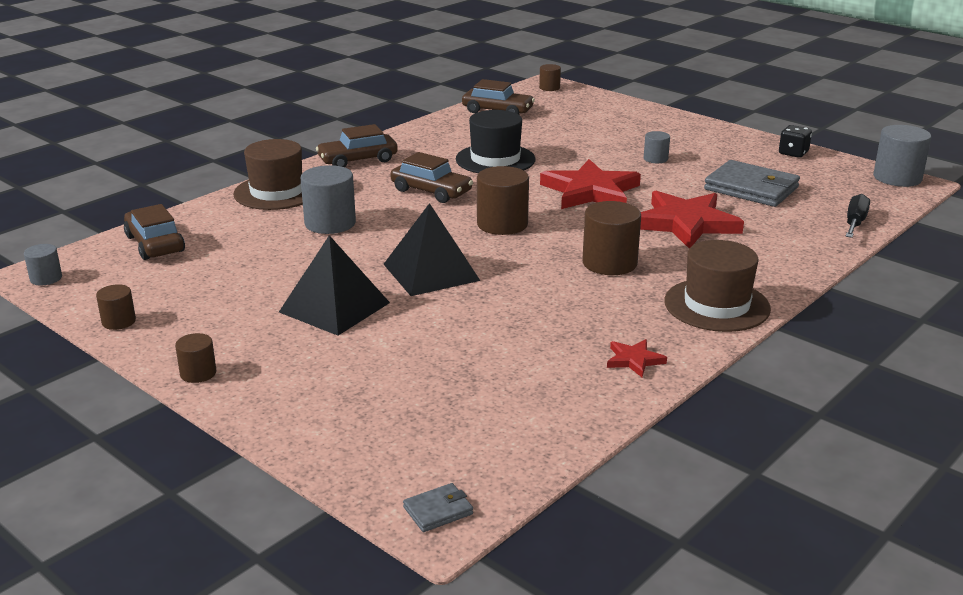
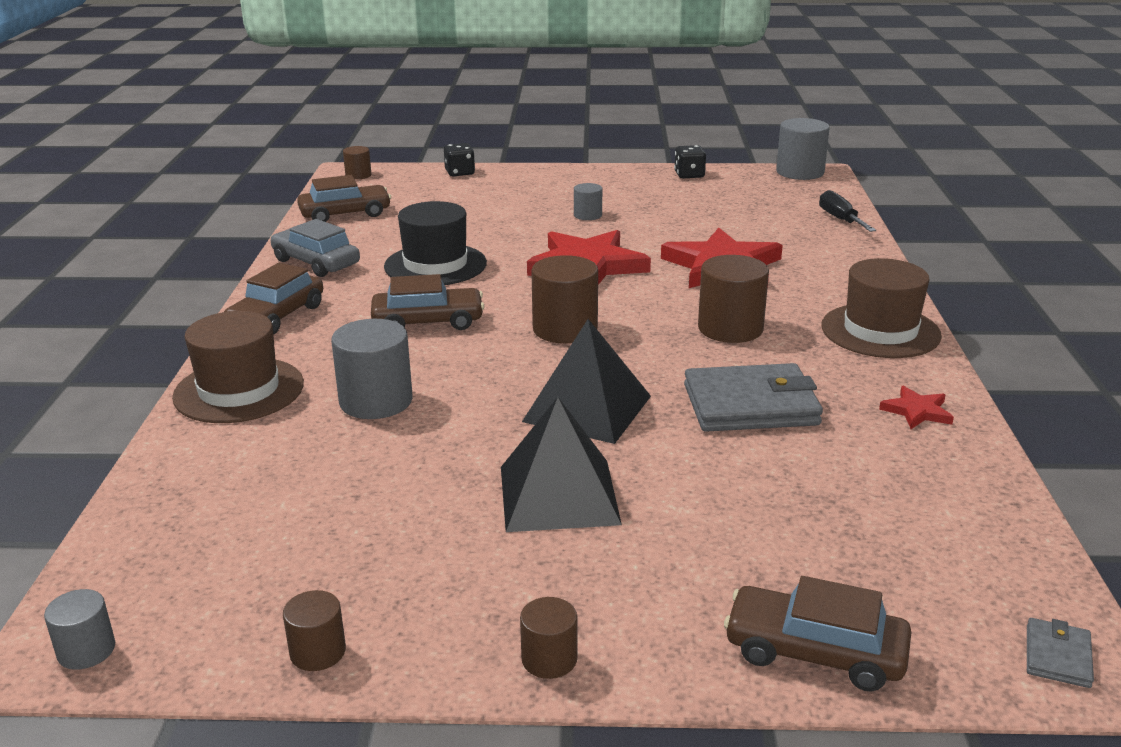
camera: 40 degrees left, 0 degrees up
(155, 244) = (181, 523): brown car -> brown car (814, 652)
(430, 136) = (316, 262): none -> grey car
(620, 104) = (460, 173): none -> black dice
(751, 188) = (714, 217): grey wallet -> grey wallet (750, 405)

